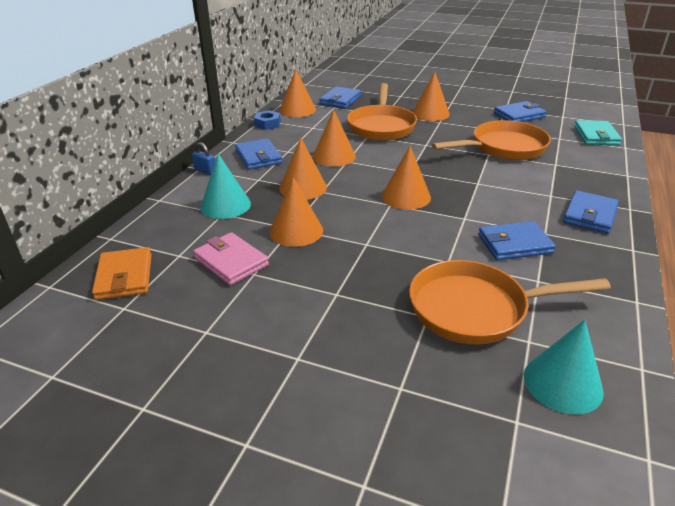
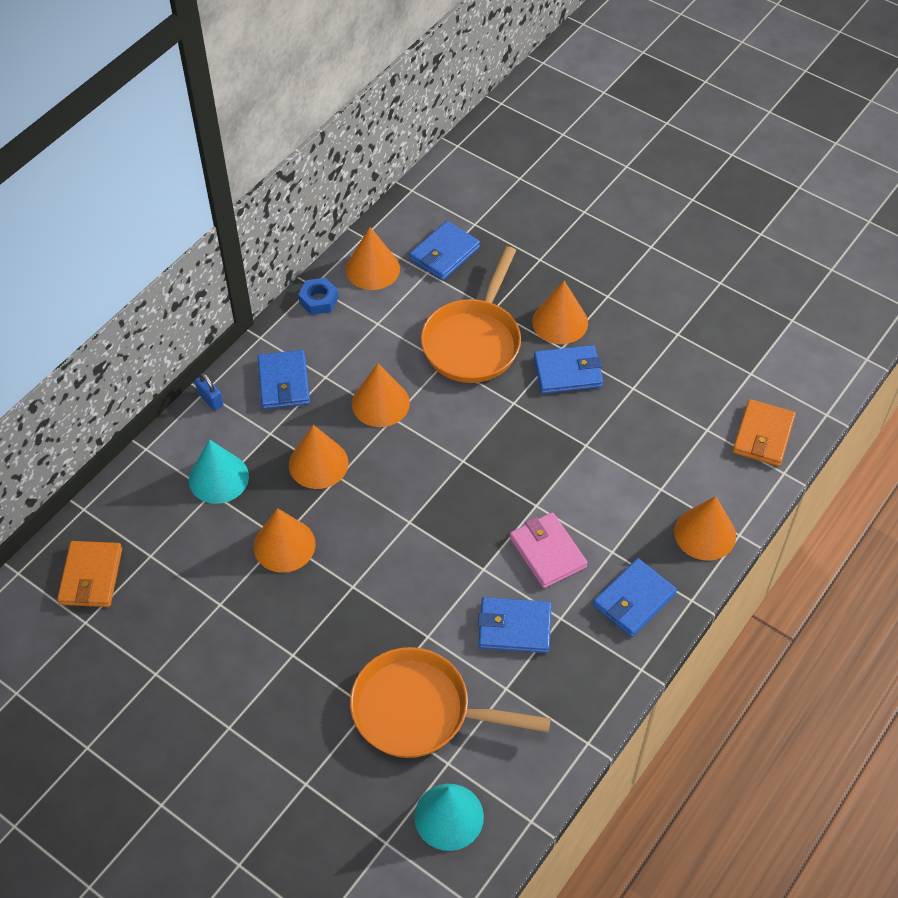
camera: 15 degrees right, 20 degrees up
(231, 262) = (201, 580): pink wallet -> pink wallet (547, 552)
(406, 196) = (434, 511): orange cone -> orange cone (705, 533)
(504, 148) = (615, 435): orange pan -> none
(519, 115) = (687, 356): blue wallet -> blue wallet (568, 372)
(596, 136) = (763, 435): turquoise wallet -> orange wallet

